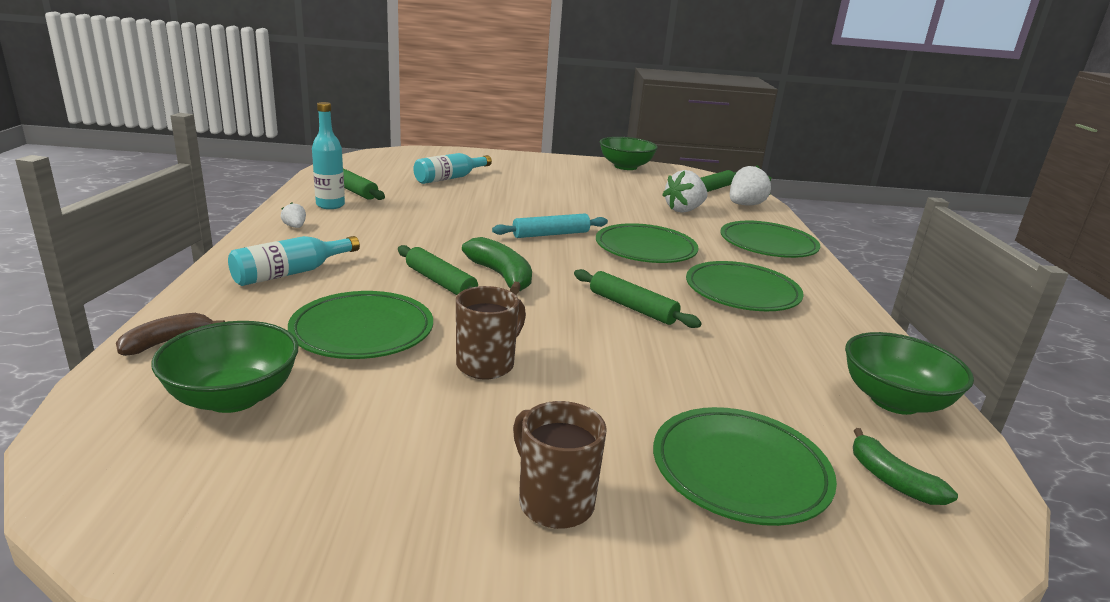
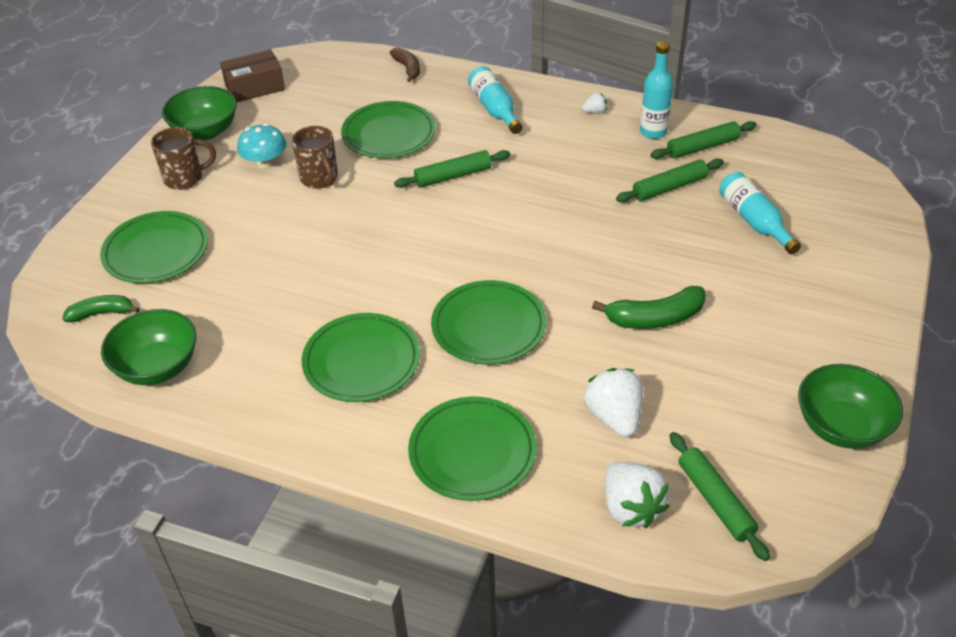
camera: 115 degrees right, 20 degrees up
(209, 503) = (255, 87): none -> brown box
(233, 397) = (335, 91): green bowl -> green bowl (205, 131)
(468, 422) = (265, 162): none -> turquoise mushroom
(501, 276) = (454, 210): green banana -> green banana (655, 318)
(551, 234) = (547, 264): turquoise rolling pin -> none
(632, 307) = (365, 272): green rolling pin -> green rolling pin (669, 187)

